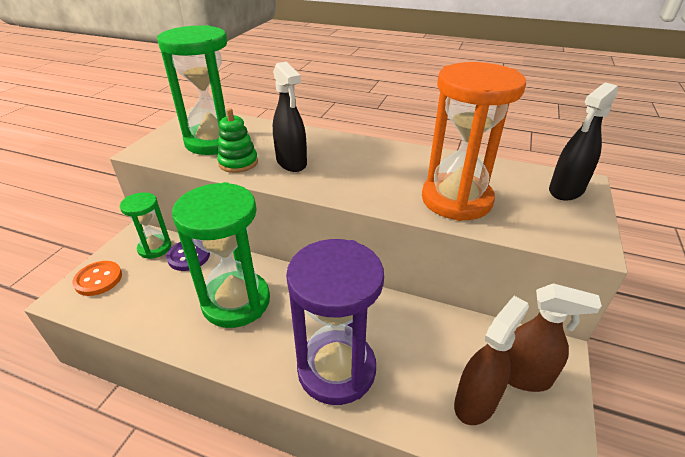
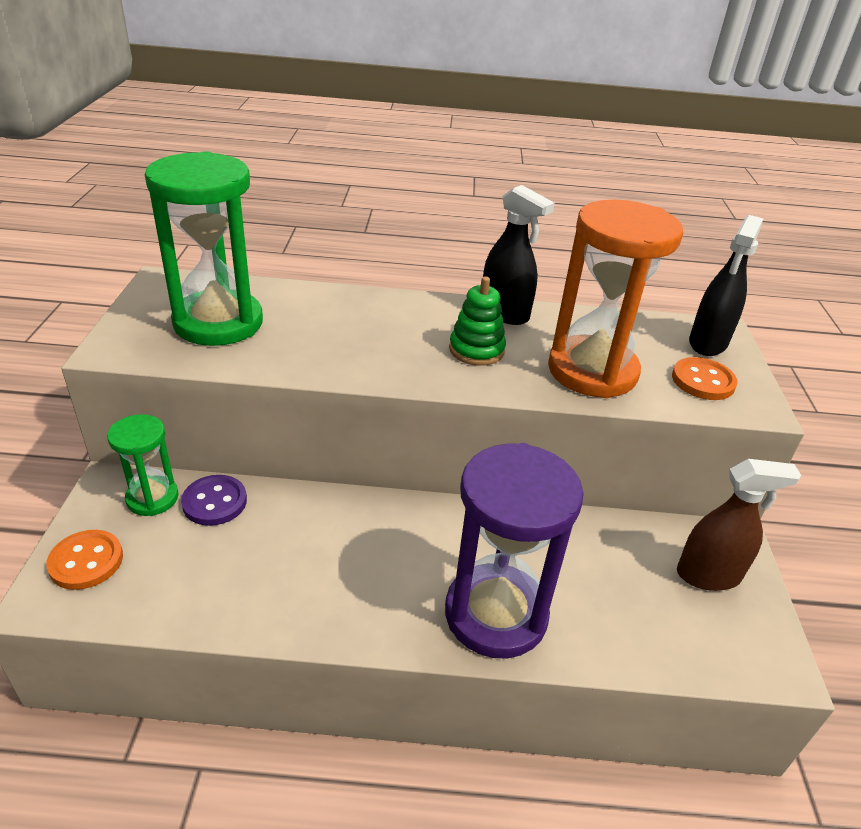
camera: 20 degrees left, 0 degrees up
(236, 301) = (320, 554): green hourglass -> none
(238, 163) = (277, 352): green stacking toy -> green stacking toy (476, 350)
(291, 163) = (355, 344): black spray bottle -> black spray bottle (504, 313)
(475, 402) = (669, 615): brown spray bottle -> none
(548, 218) = (703, 381): none -> orange button

